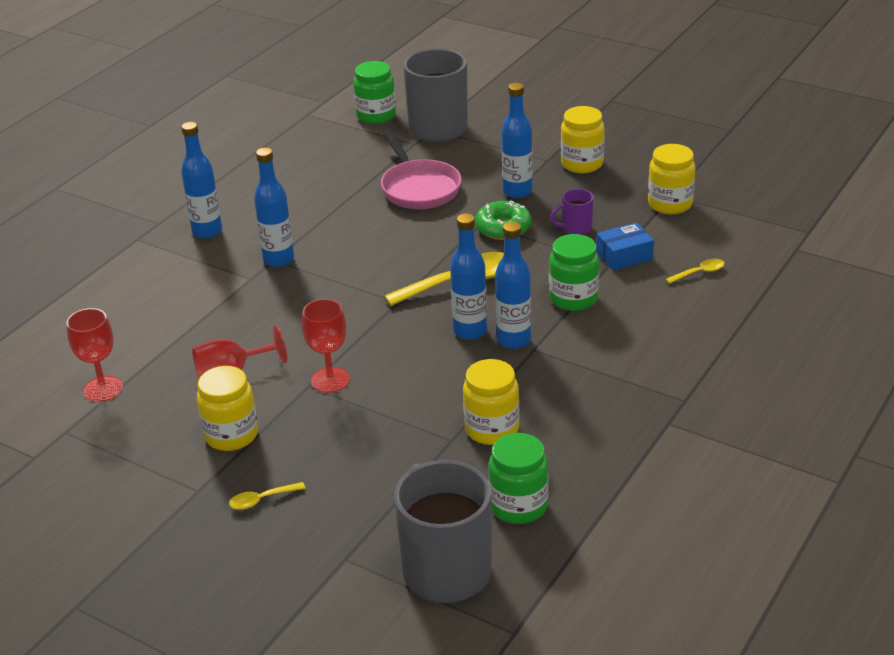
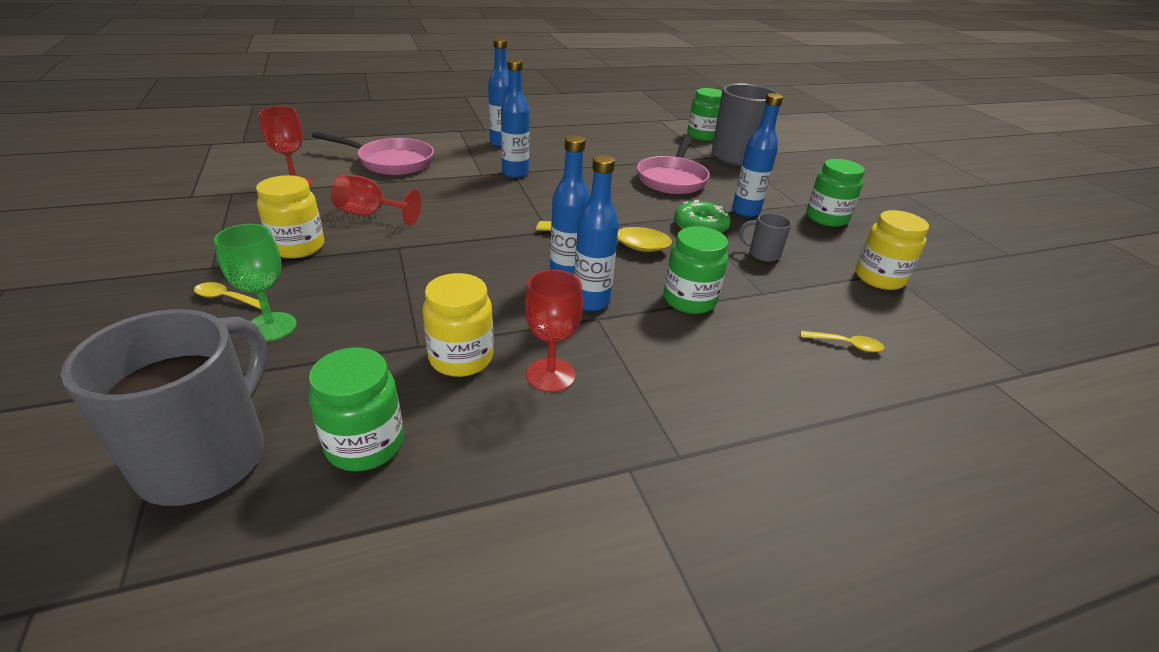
camera: 35 degrees right, 0 degrees up
(144, 314) = (391, 162): none -> pink pan
(330, 380) = (417, 251): red goblet -> red goblet (550, 375)
(335, 493) = (271, 327): none -> green goblet
(575, 228) = (762, 254): purple mug -> grey mug
(582, 164) = (826, 218): yellow jar -> green jar
(624, 256) = (782, 294): blue box -> none

